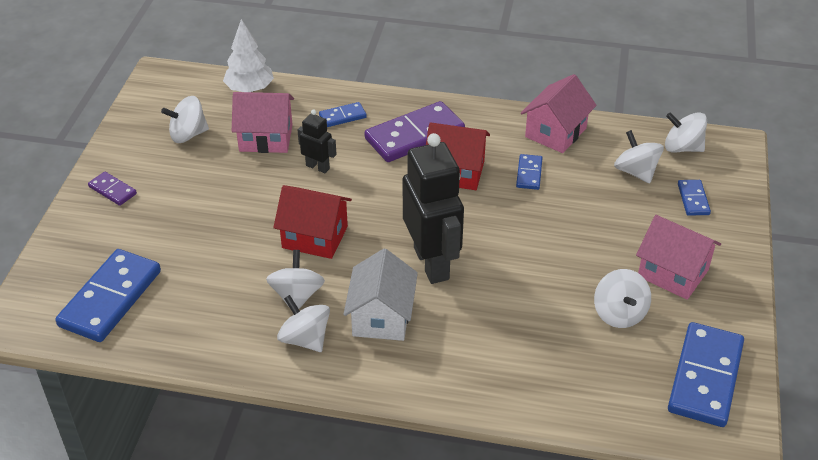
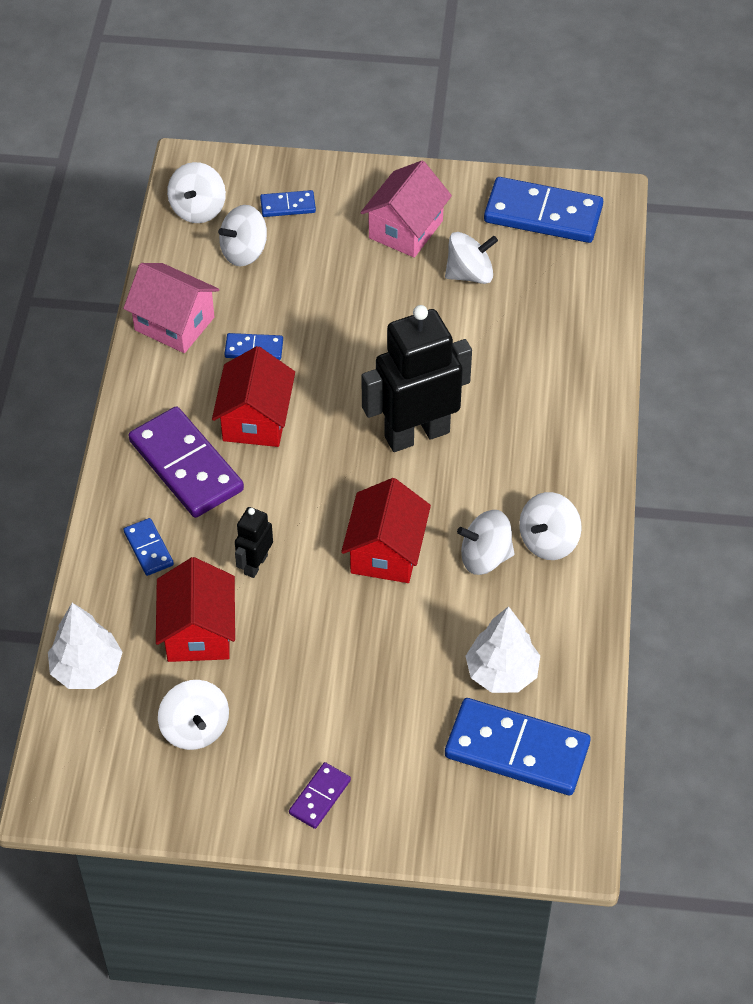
camera: 95 degrees left, 10 degrees up
(183, 296) = (502, 673): none -> white tree
(266, 138) = (198, 632): pink house -> red house
(381, 317) = (505, 474): white house -> none

